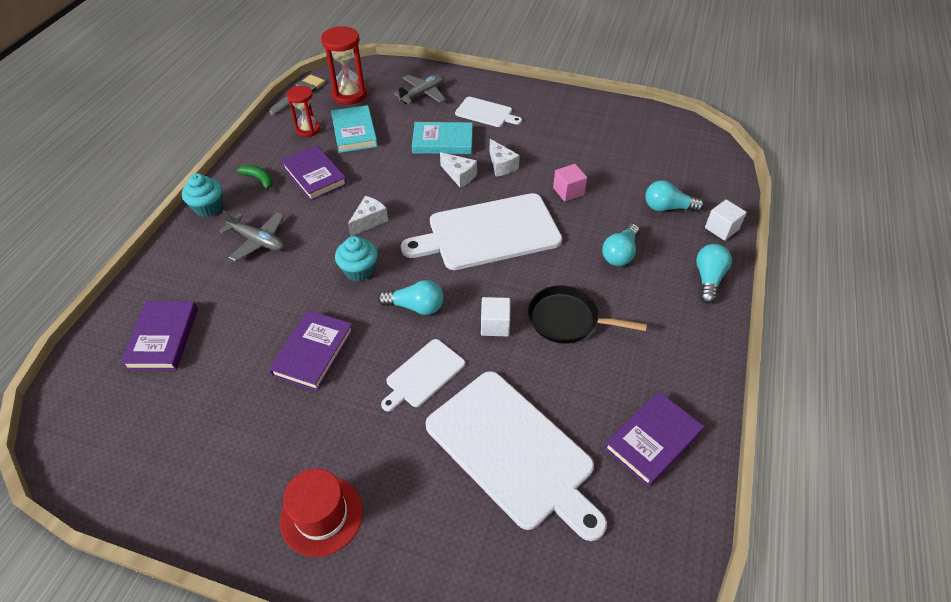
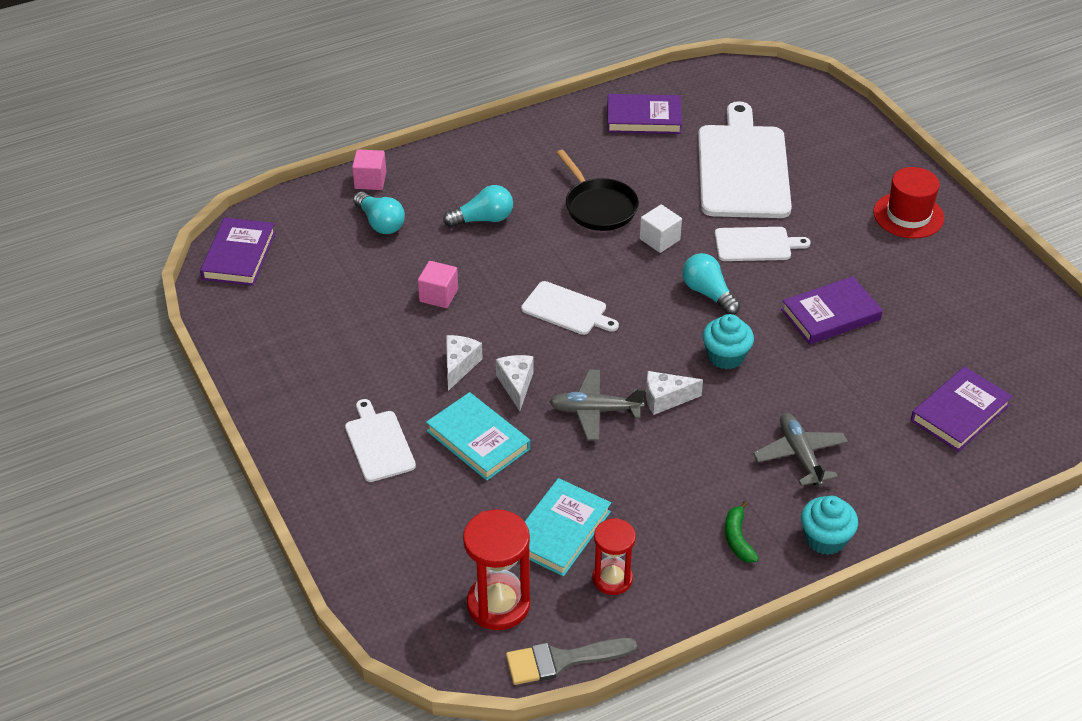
camera: 135 degrees left, 5 degrees down
(314, 176) = (669, 497): purple book -> purple book (239, 255)
(423, 94) = (409, 530): grey plane -> grey plane (595, 411)
(489, 233) = (567, 309): white cutting board -> white cutting board, size x0.51
(708, 279) = (448, 161): turquoise light bulb -> none
(721, 229) = (370, 180): white cube -> pink cube

